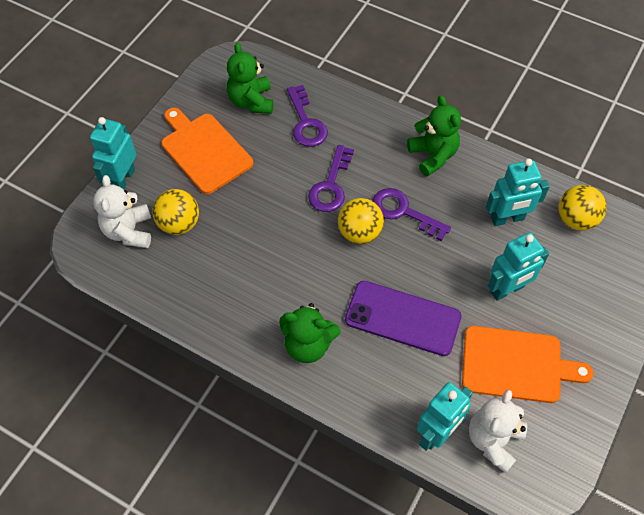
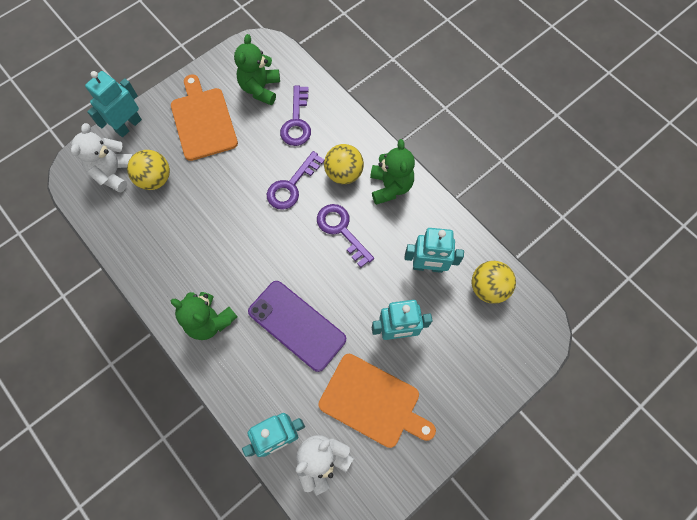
camera: 20 degrees right, 10 degrees up
(359, 233) = (296, 236): yellow ball -> yellow ball (344, 173)

